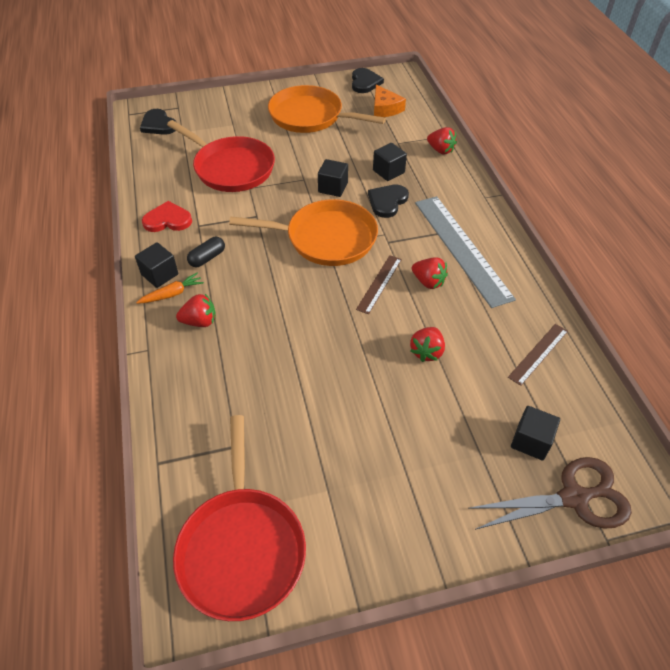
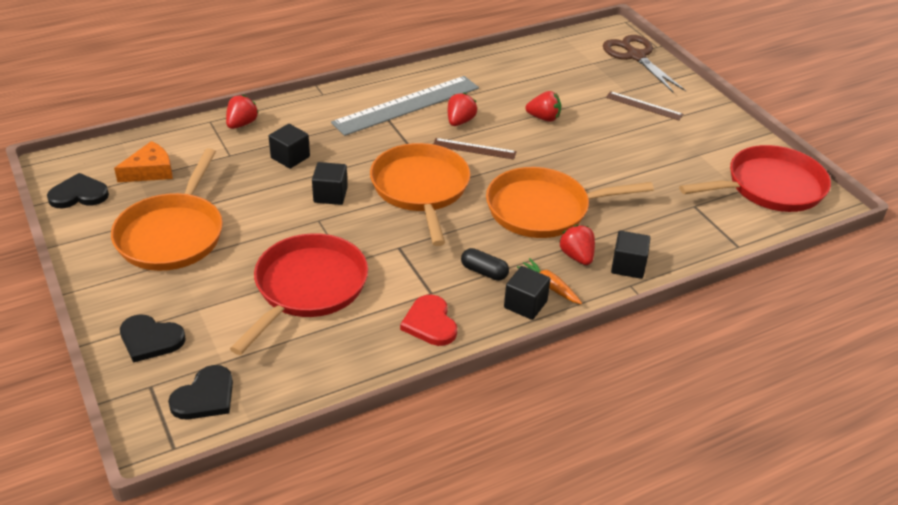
camera: 105 degrees left, 10 degrees down
(272, 314) = (543, 209): none -> orange pan
(387, 201) = (346, 154): black heart -> black heart (150, 339)
(531, 441) = (602, 71): black cube -> black cube (628, 266)
(538, 354) = (518, 67): brown ruler -> brown ruler (644, 106)

